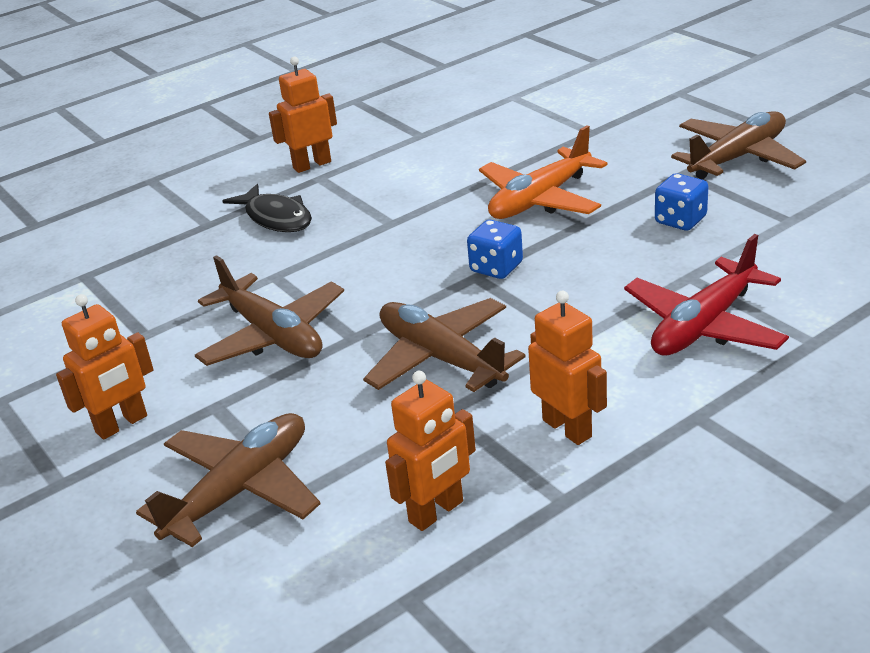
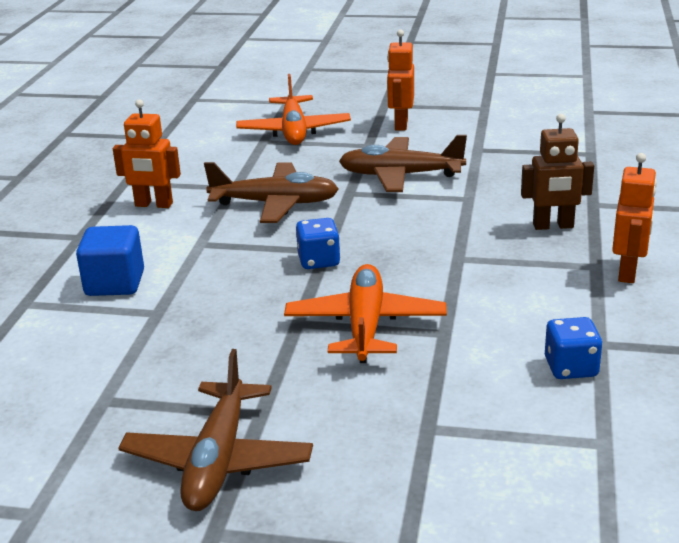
camera: 135 degrees right, 5 degrees down
(240, 490) = (294, 131): brown plane -> orange plane
(276, 218) = (553, 226): black fish -> brown robot
(436, 512) = (185, 158): orange robot -> none
(680, 220) = (211, 357): blue dice -> blue dice (571, 368)
(704, 325) = (115, 283): red plane -> blue cube

